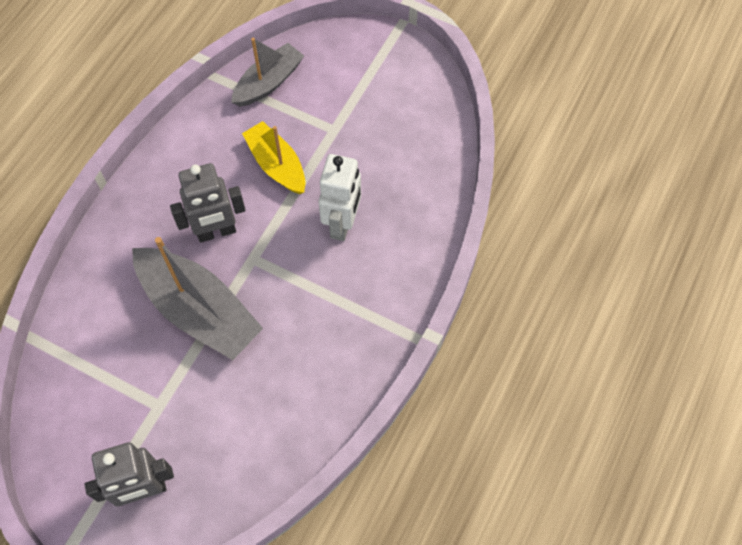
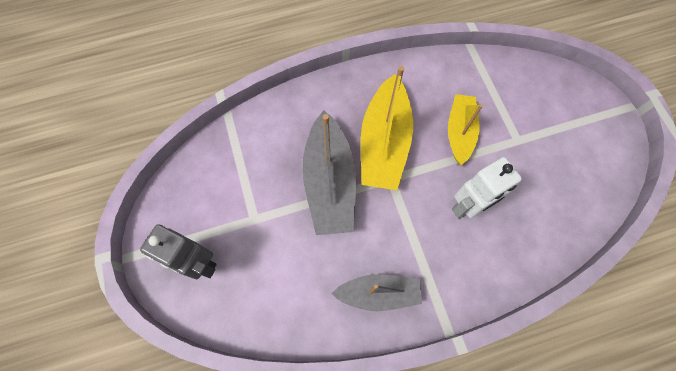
camera: 45 degrees right, 5 degrees up
(216, 232) = (384, 143): grey robot -> yellow boat
(269, 82) = (502, 76): grey boat -> grey boat (378, 293)

